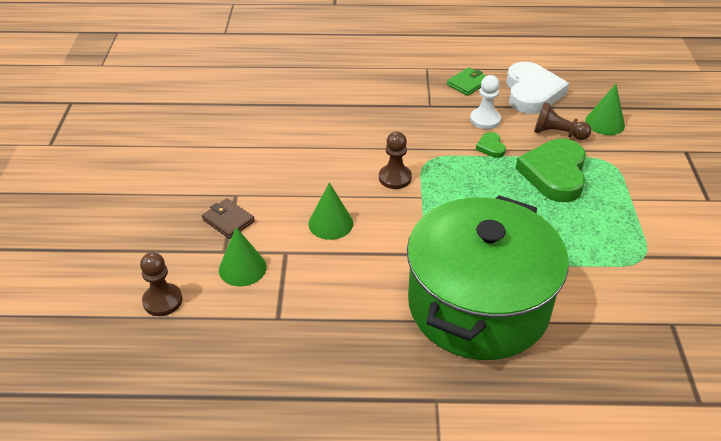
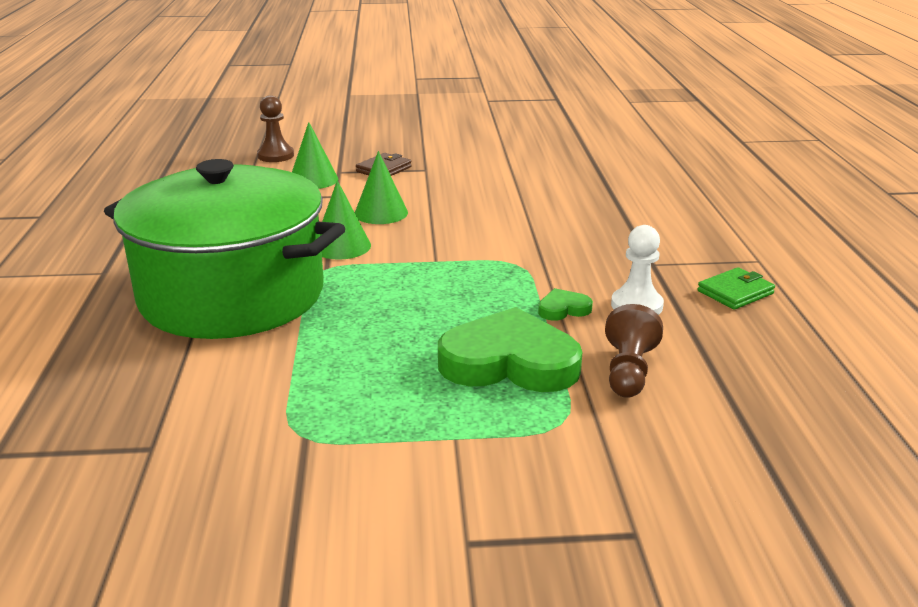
camera: 85 degrees right, 15 degrees down
(395, 178) = (471, 244): brown pawn -> none
(468, 84) = (735, 292): green wallet -> green wallet turned 75 degrees counterclockwise
(532, 92) = (748, 351): white heart -> none
(604, 123) = (690, 427): green cone -> green cone (342, 246)

